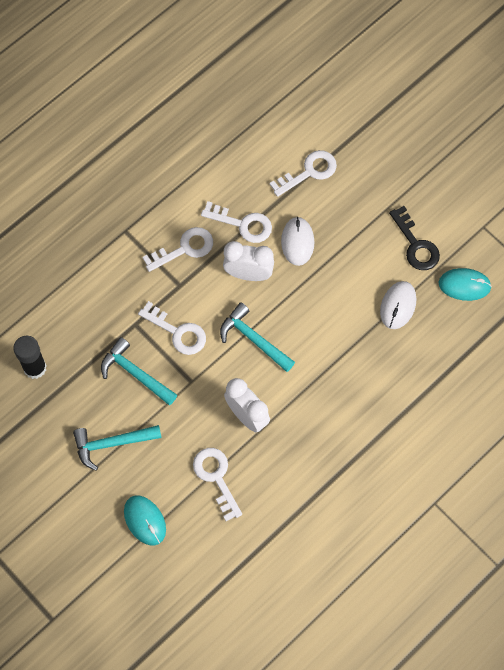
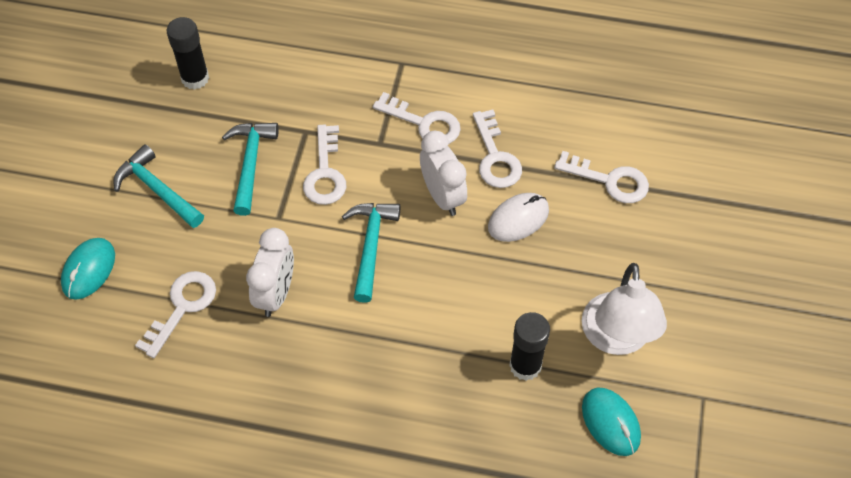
camera: 55 degrees right, 10 degrees down
(398, 306) = (525, 365): white mouse -> black glue stick
(416, 245) = (616, 338): black key -> white lamp

